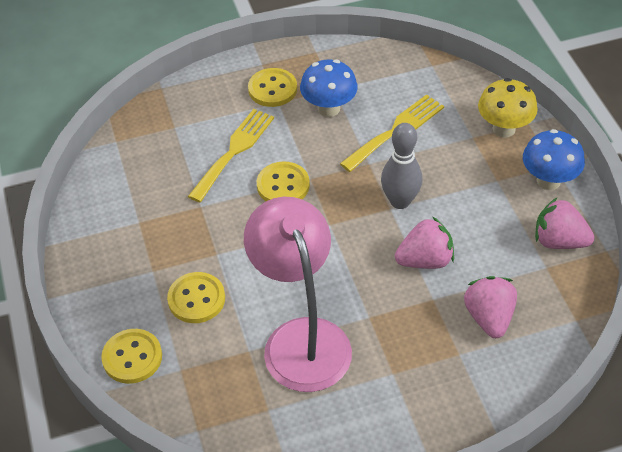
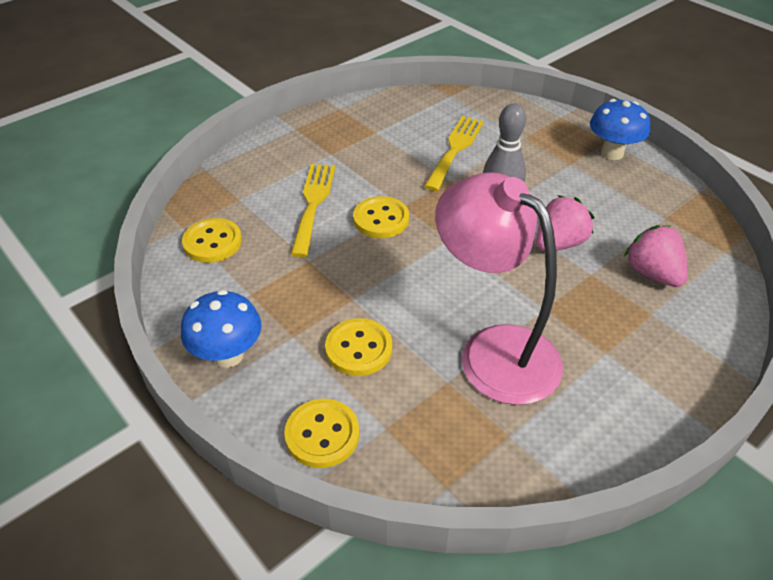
camera: 25 degrees left, 5 degrees down
(272, 89) = (318, 145): yellow button -> yellow button (212, 242)
(329, 108) = (382, 147): blue mushroom -> blue mushroom (228, 355)
(504, 129) = (545, 125): yellow mushroom -> none
(559, 241) = (658, 194): pink strawberry -> none

